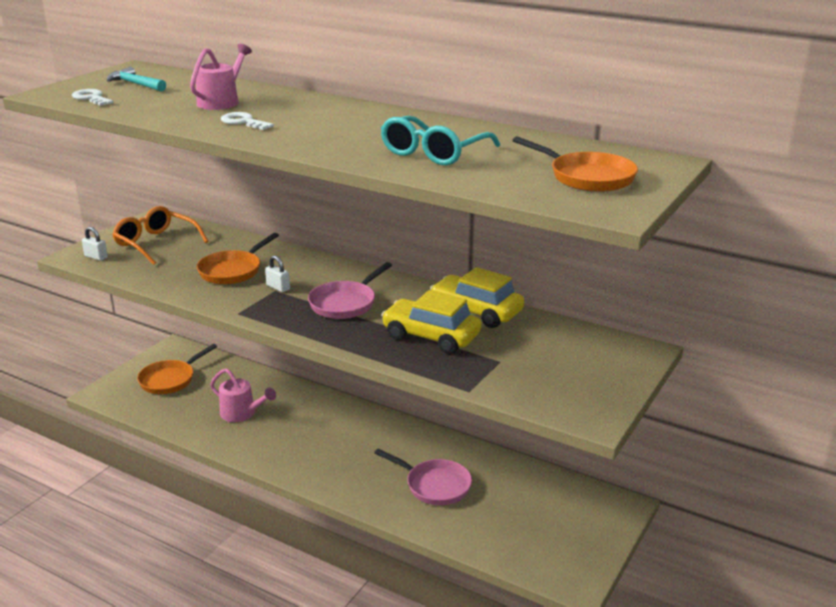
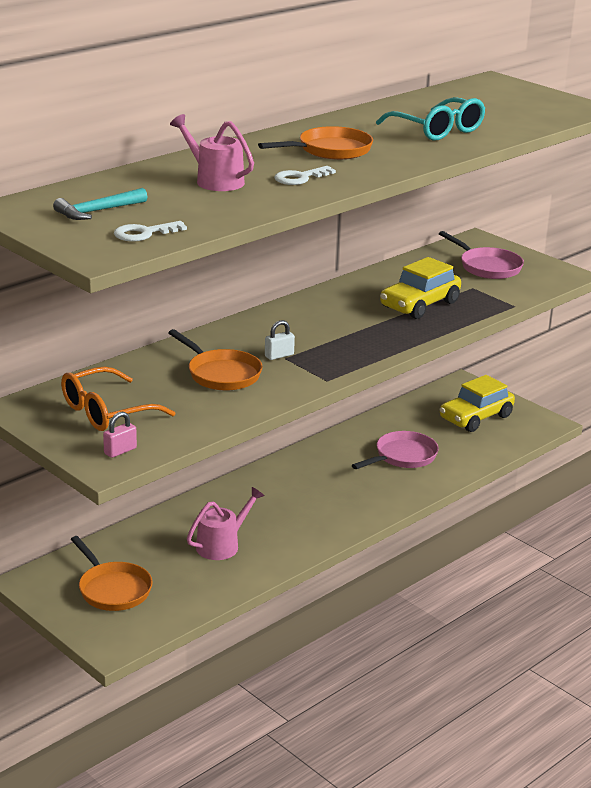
camera: 75 degrees left, 0 degrees up
(96, 257) = (120, 451): white padlock -> pink padlock
(345, 303) = (335, 329): pink pan -> pink pan (487, 267)
(476, 311) = (382, 281): yellow car -> yellow car (476, 417)
(587, 177) = (517, 102): orange pan -> orange pan (330, 150)

